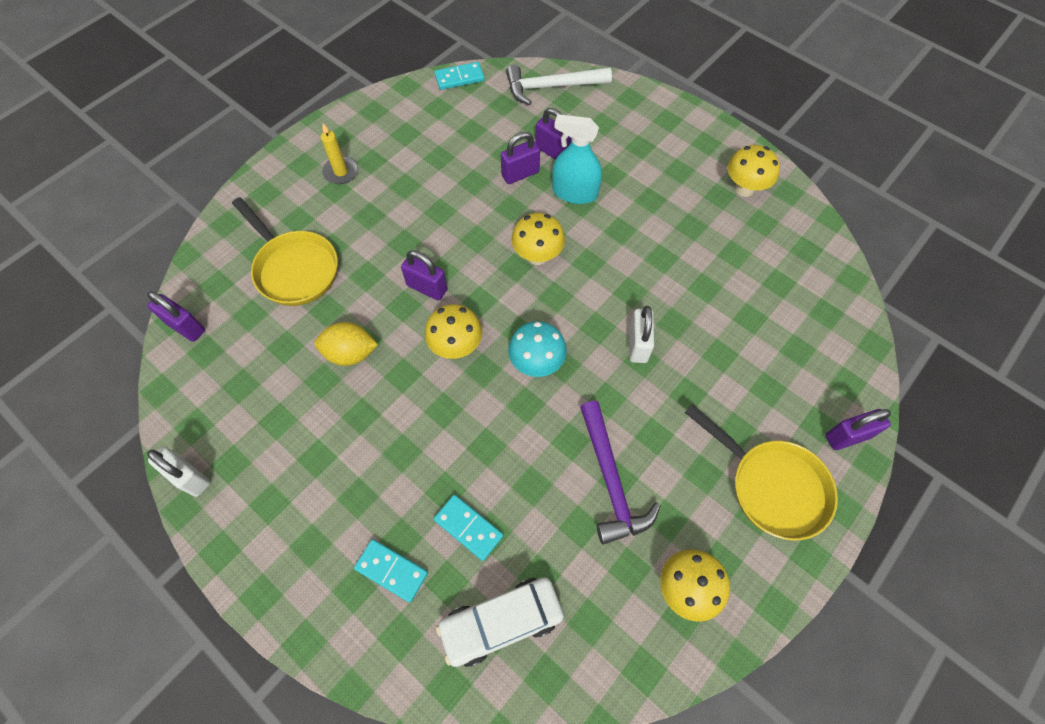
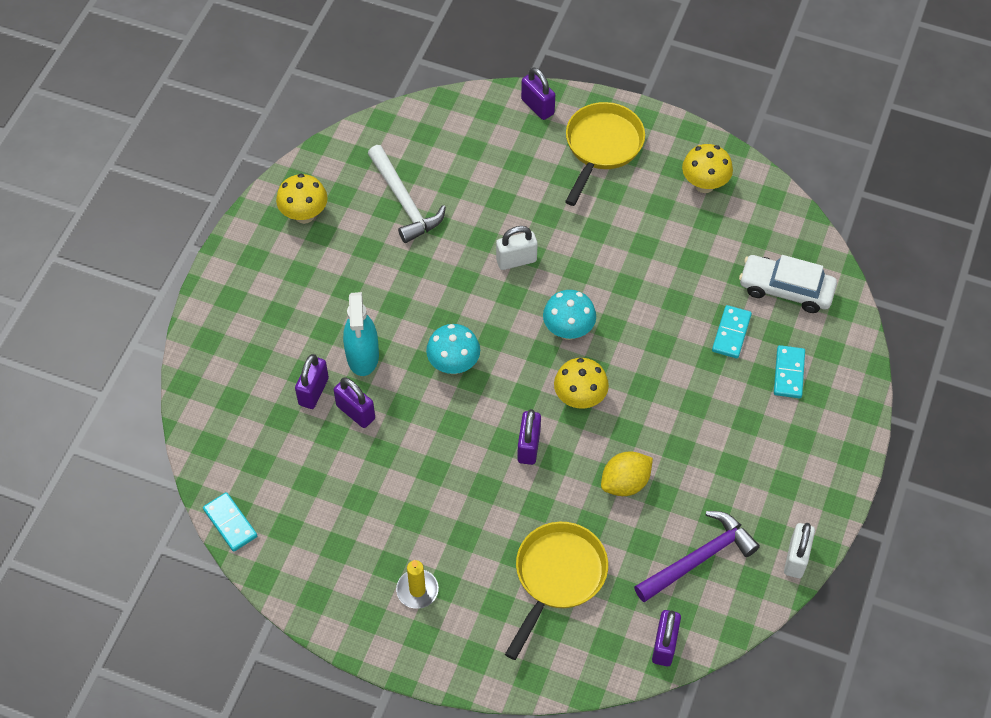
camera: 110 degrees left, 5 degrees down
(350, 353) = (625, 483): yellow lemon -> yellow lemon turned 75 degrees clockwise
(501, 622) = (786, 289): white car -> white car turned 150 degrees clockwise
(537, 256) = (453, 365): yellow mushroom -> turquoise mushroom
(551, 87) = (215, 422): white hammer -> white hammer (404, 202)
(610, 480) = (647, 249): purple hammer -> purple hammer (699, 558)

